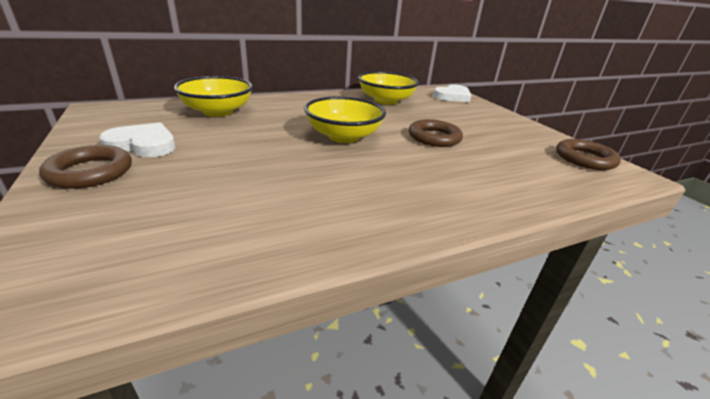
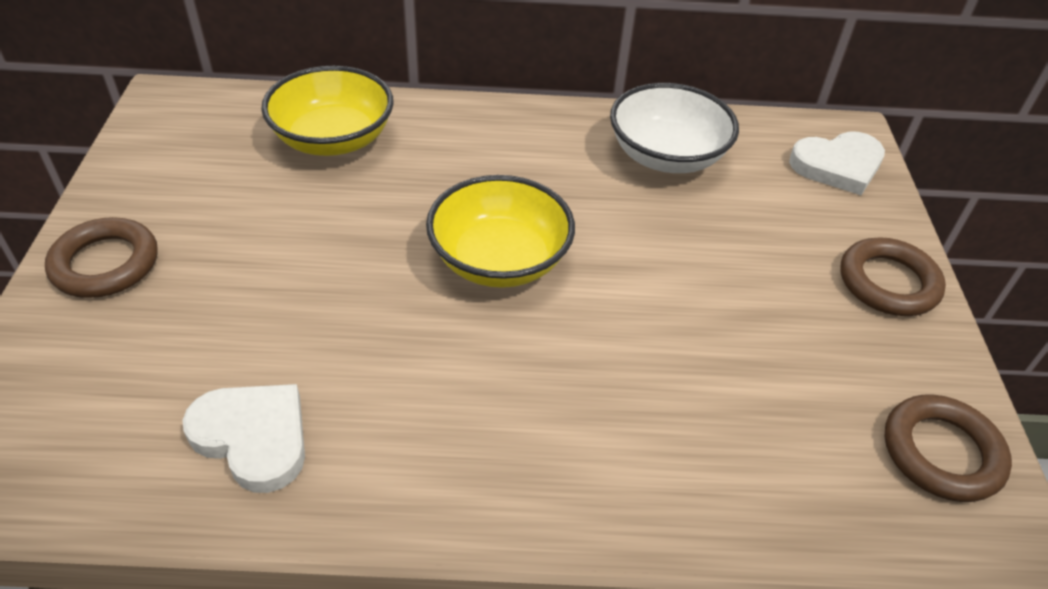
camera: 25 degrees right, 15 degrees up
(143, 144) = (189, 213): white heart -> white heart (253, 437)
(386, 100) = (666, 156): yellow bowl -> white bowl
(434, 137) = (668, 304): brown ring -> brown ring (888, 283)

